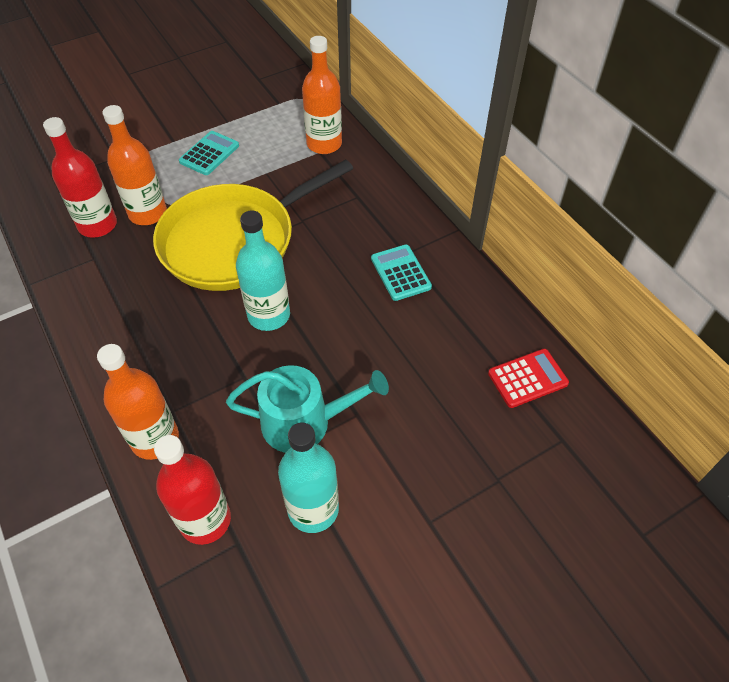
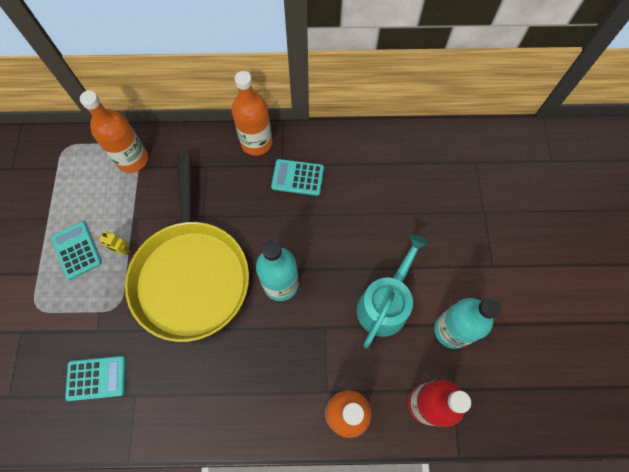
camera: 60 degrees left, 15 degrees up
(98, 225) = (96, 378): red bottle -> turquoise calculator
(148, 213) = (112, 330): orange bottle -> orange bottle (256, 142)
(228, 182) = (122, 250): none -> yellow robot
(527, 378) = (425, 154): red calculator -> none

